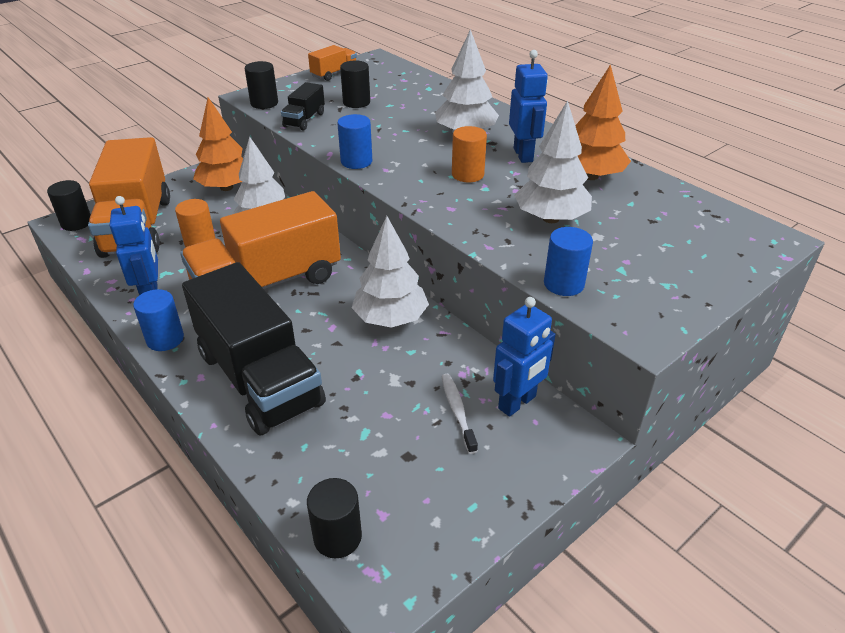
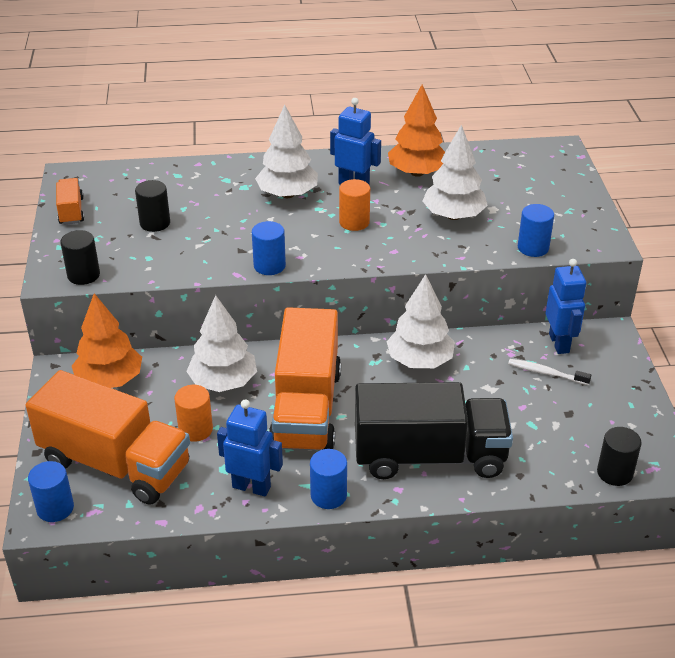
camera: 55 degrees left, 0 degrees up
(76, 223) = (55, 508): black cylinder -> blue cylinder
(304, 120) = (153, 264): black truck -> none

